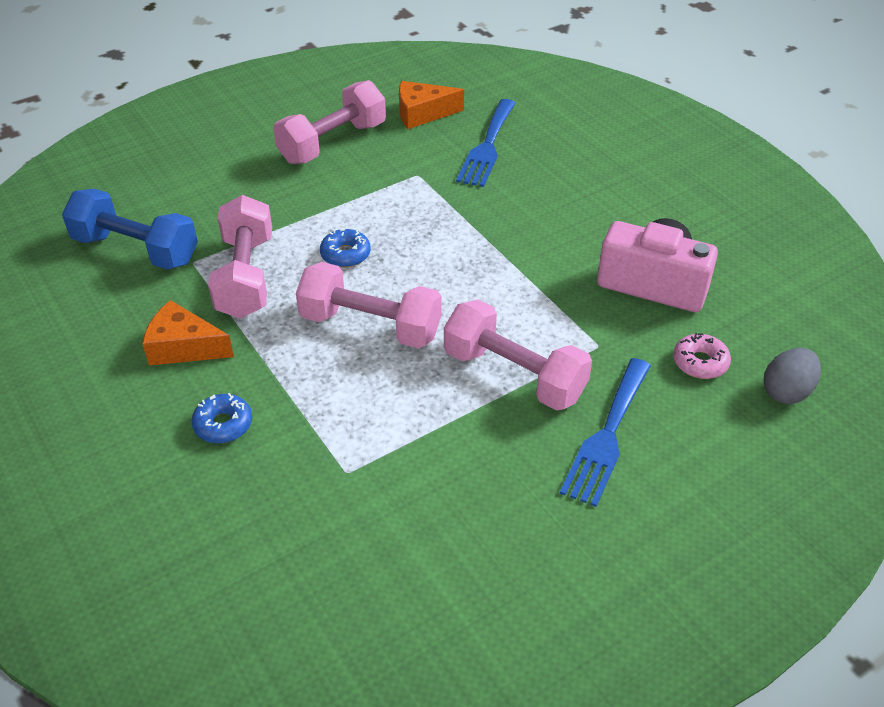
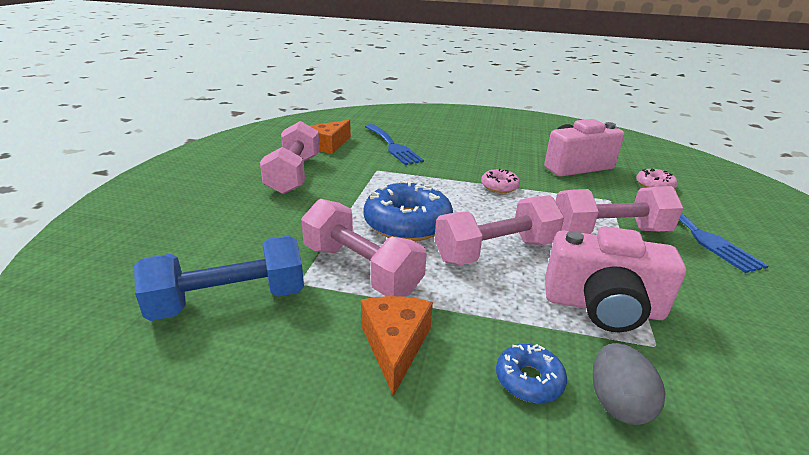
camera: 45 degrees left, 15 degrees down
(183, 347) = (395, 345): orange cheese -> orange cheese turned 120 degrees clockwise
(345, 254) = (407, 223): blue donut -> blue donut, size x1.99
(365, 423) = (603, 306): none -> pink camera
(506, 262) = (499, 186): none -> pink donut
(786, 391) = (699, 179): grey egg -> grey egg (617, 403)

